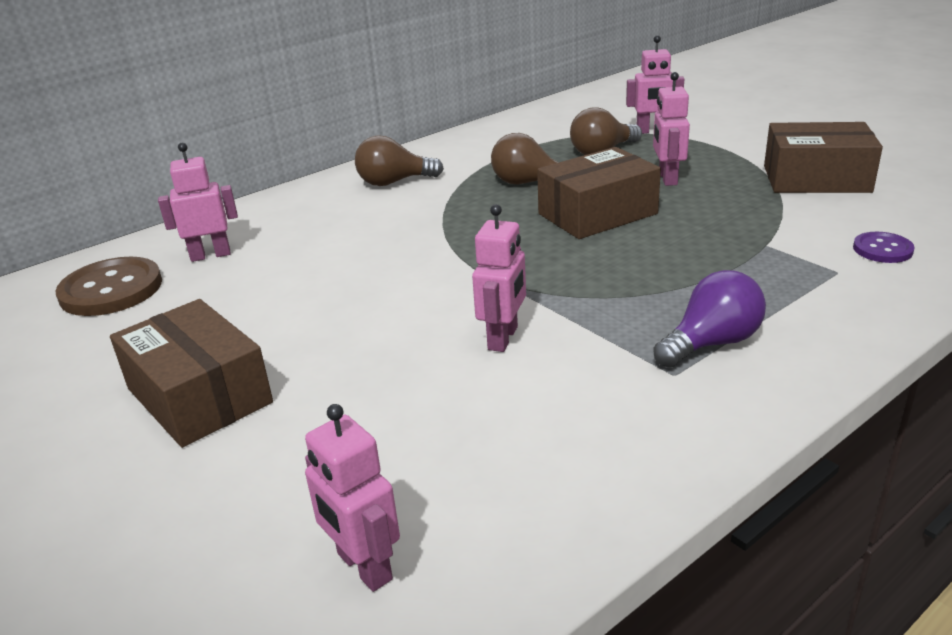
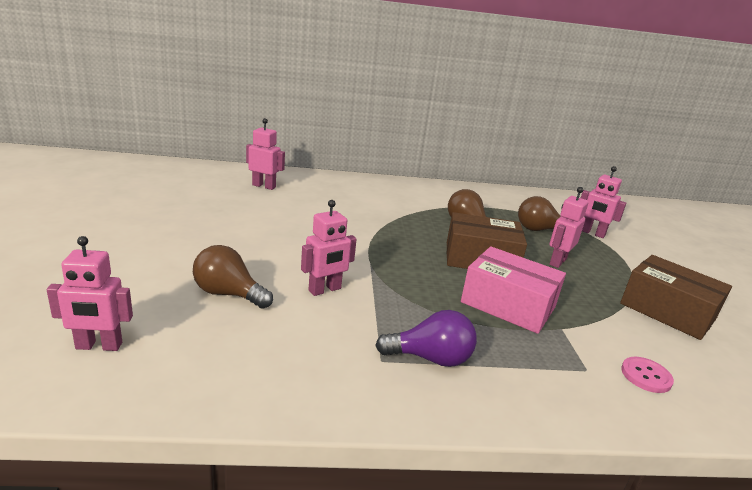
camera: 30 degrees right, 5 degrees down
(111, 290) = (205, 181): brown button -> none
(199, 395) = (164, 239): brown box -> none
(363, 567) = (99, 346): pink robot -> pink robot turned 90 degrees counterclockwise
(394, 182) = (397, 193): brown light bulb -> brown light bulb (228, 294)
(692, 248) = (508, 305): none -> pink box
(882, 249) = (646, 376): purple button -> pink button

